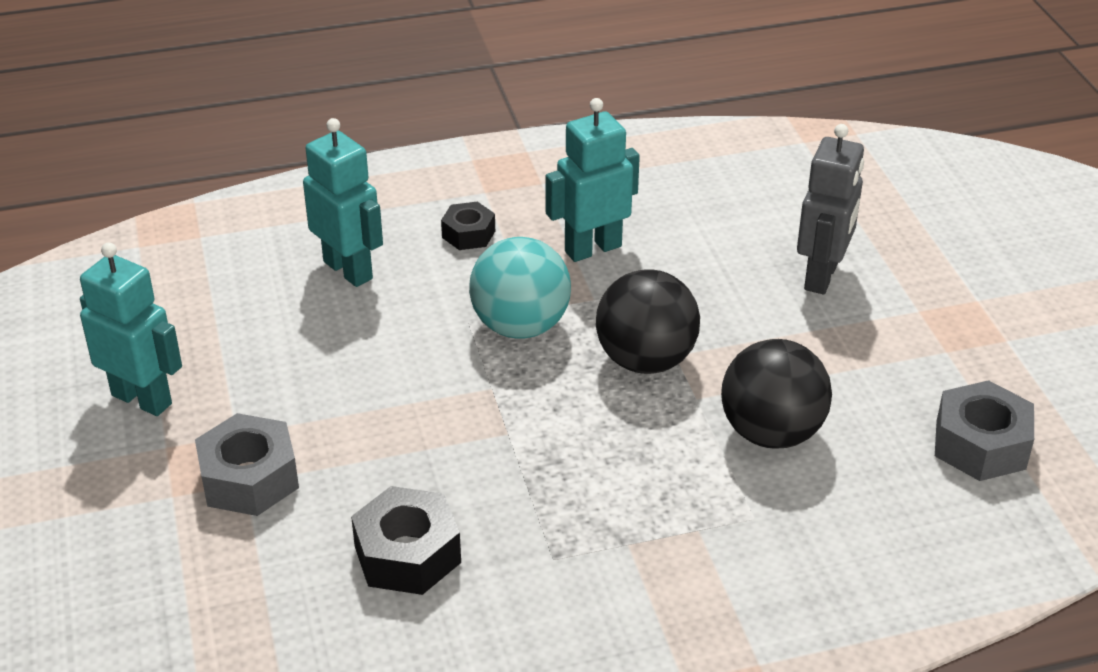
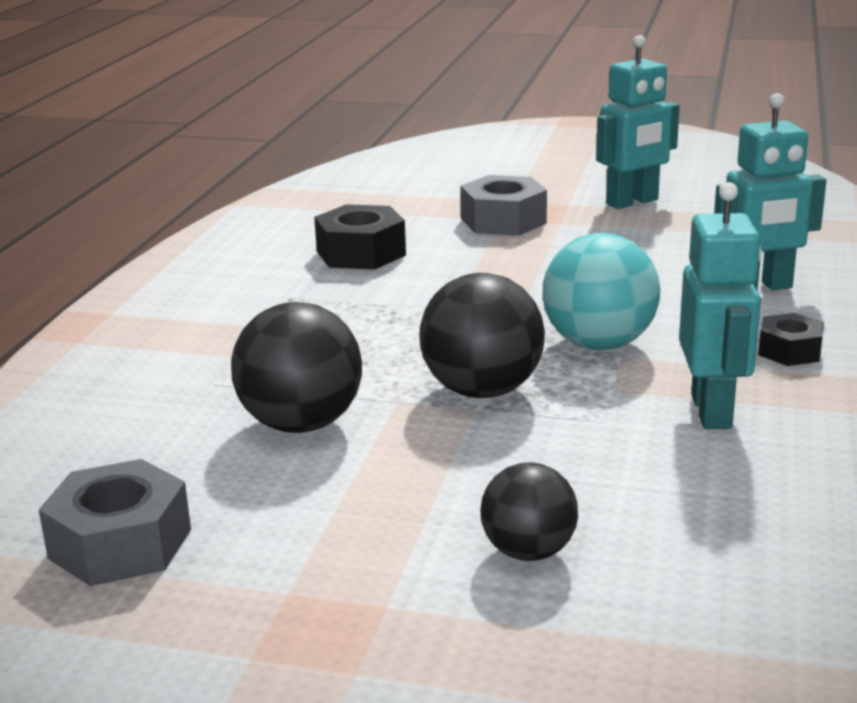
camera: 120 degrees right, 15 degrees down
(822, 276) = (528, 551): grey robot -> black ball

